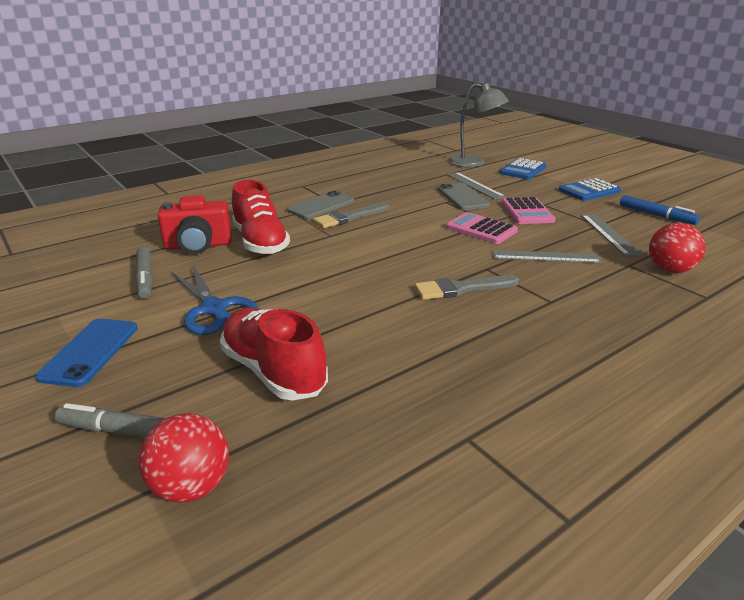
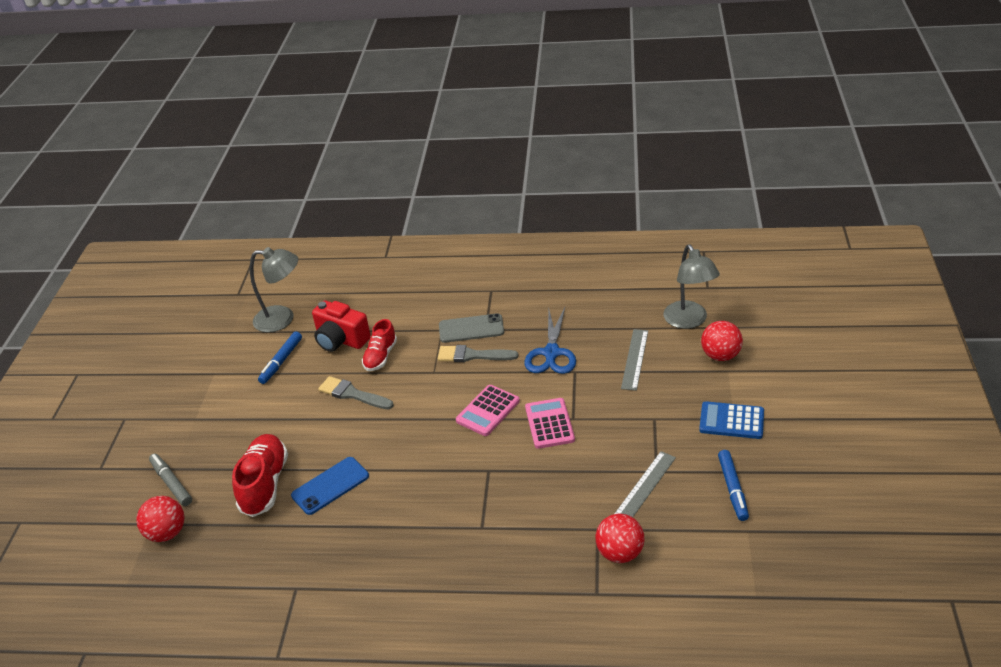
camera: 45 degrees right, 10 degrees up
(90, 352) = (203, 415): blue phone -> blue phone (330, 486)
(101, 253) = (282, 319): none -> grey lamp
(145, 278) = (281, 361): grey marker -> blue marker
(214, 309) = (288, 413): blue scissors -> blue scissors (551, 353)
(260, 242) = (380, 356): red shoe -> red shoe, size x0.64
(461, 289) = (442, 480): grey brush -> grey brush (352, 394)
(462, 197) = (598, 372): grey phone -> none
(523, 170) = (720, 355): blue calculator -> red ball
(527, 212) = (621, 421): pink calculator -> pink calculator (488, 411)
(545, 257) = (549, 483): grey ruler -> none

